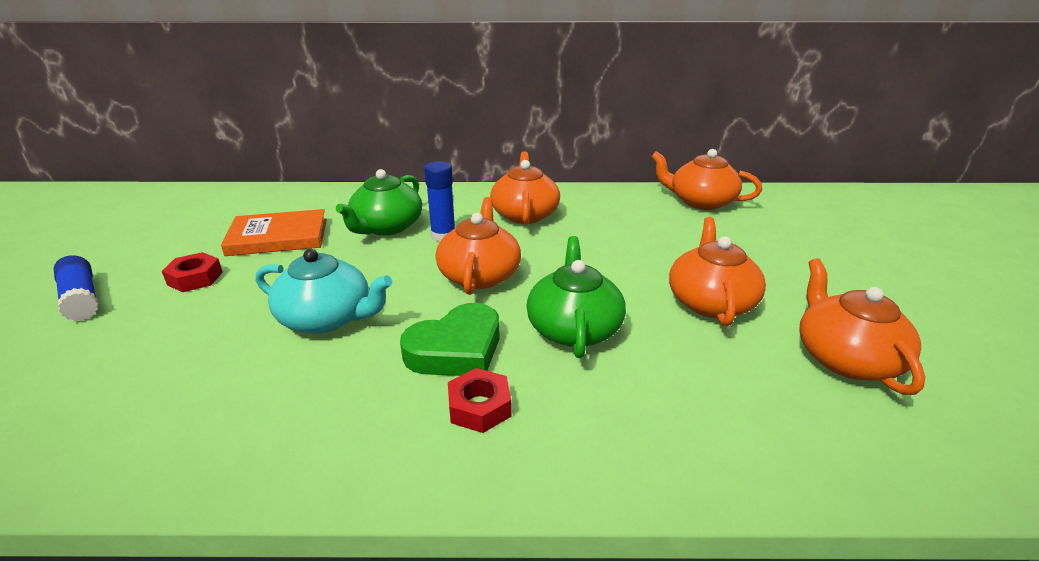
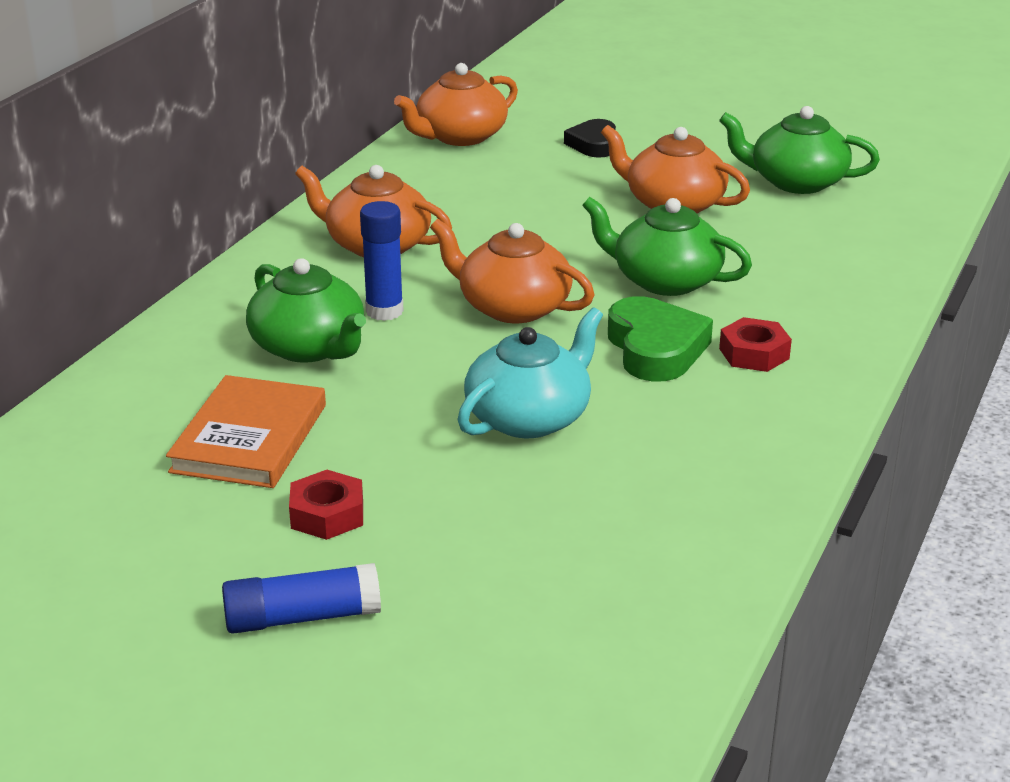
camera: 65 degrees left, 0 degrees up
(762, 246) = (593, 144): none -> black heart
(845, 358) = (796, 182): orange teapot -> green teapot

